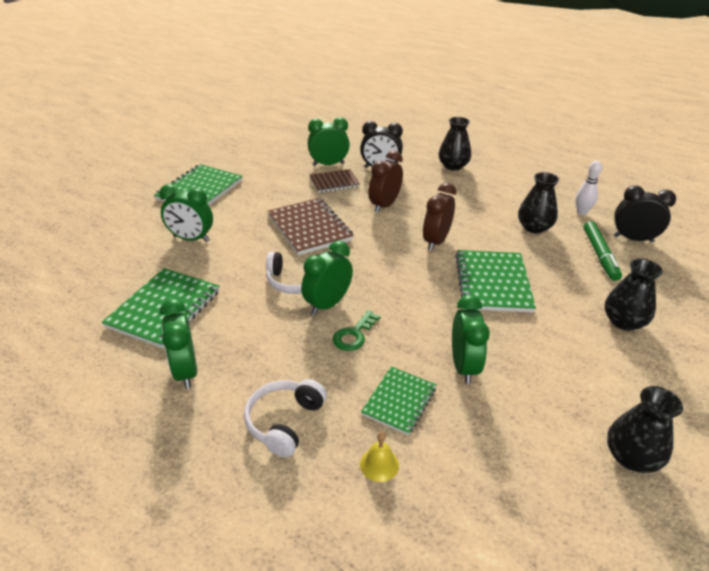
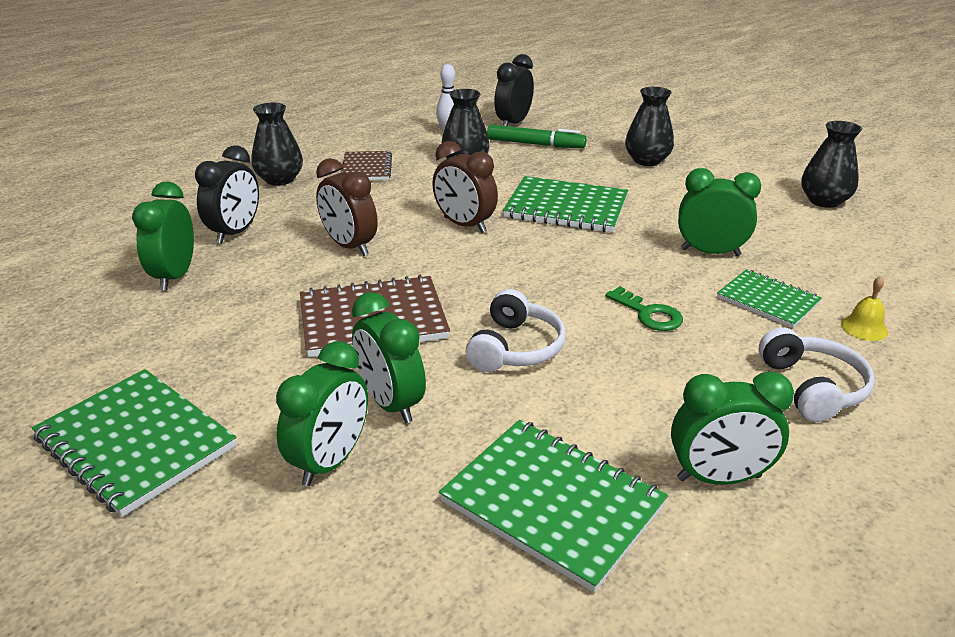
camera: 75 degrees left, 5 degrees down
(284, 422) = (812, 387): white headphones -> white headphones turned 135 degrees counterclockwise
(327, 304) = (580, 326): green clock -> green clock (390, 404)
(334, 182) = (244, 279): brown notebook -> brown notebook (367, 168)

